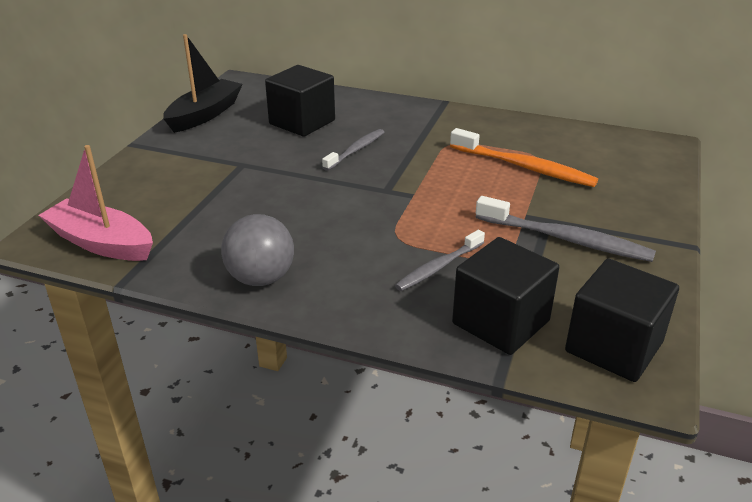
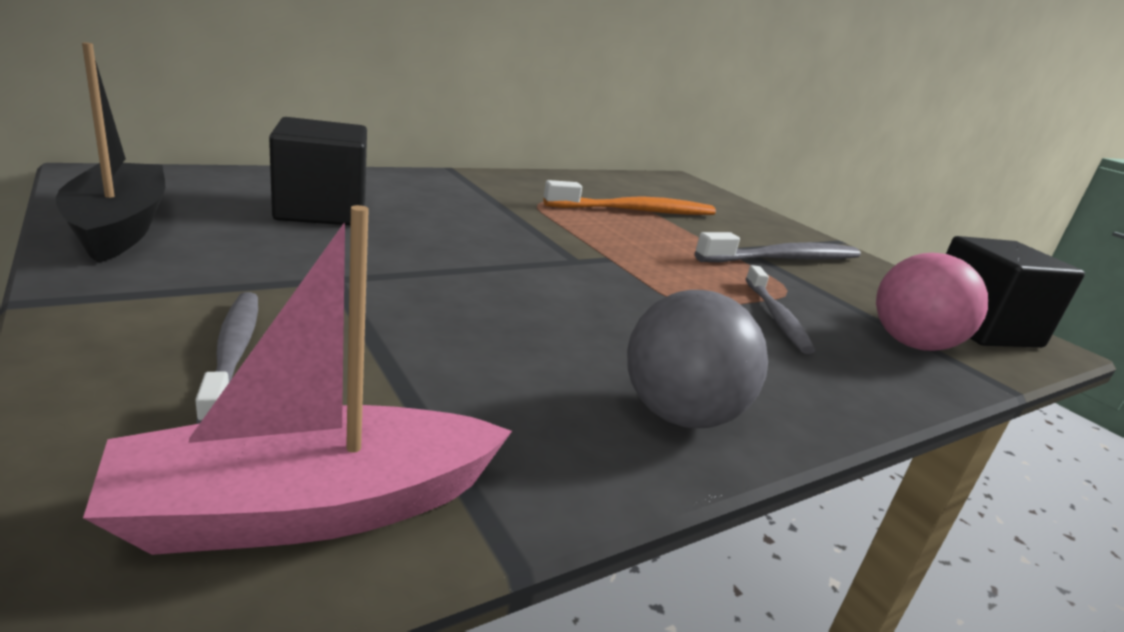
camera: 55 degrees left, 10 degrees down
(356, 150) = (457, 228): grey toothbrush -> grey toothbrush (233, 353)
(501, 322) = (911, 344): black cube -> pink ball

